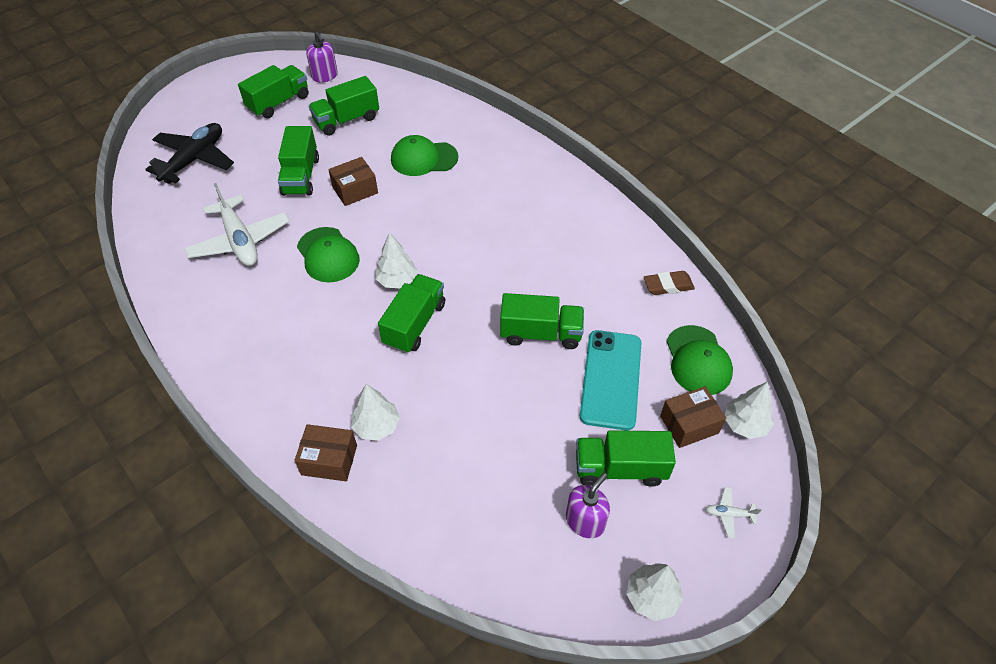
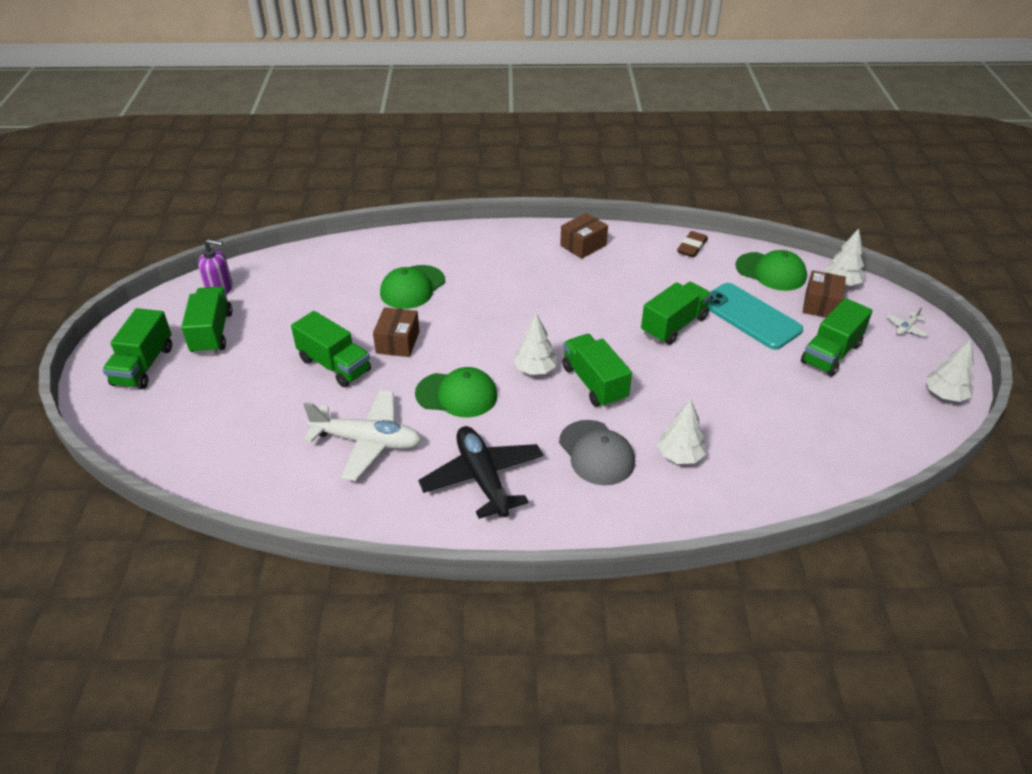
camera: 50 degrees left, 10 degrees down
(194, 160) = (209, 424): black plane -> black plane (482, 478)
(329, 460) = (689, 500): brown box -> brown box (583, 245)
(334, 371) = (596, 453): none -> grey cap
(347, 120) = (300, 304): green truck -> green truck (143, 366)
(585, 521) = (862, 393): purple soap dispenser -> none

